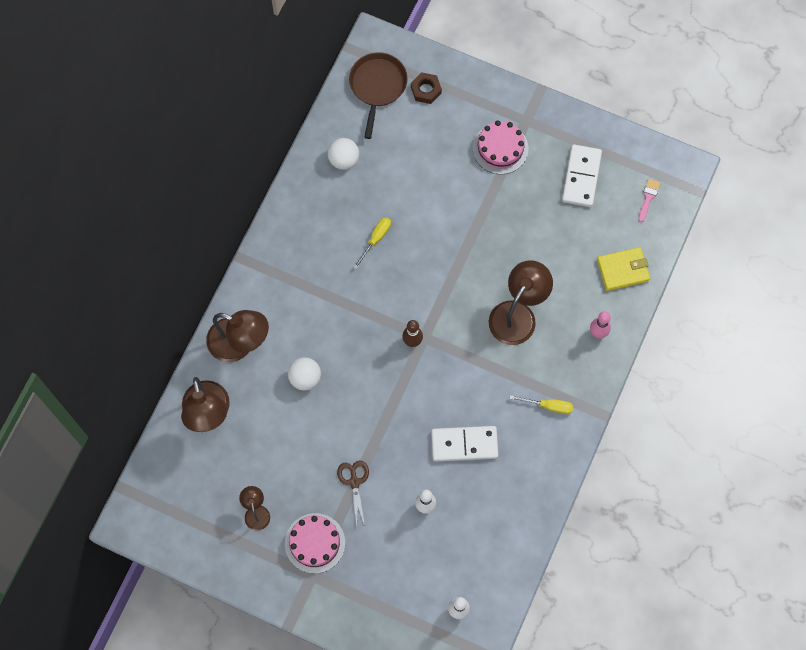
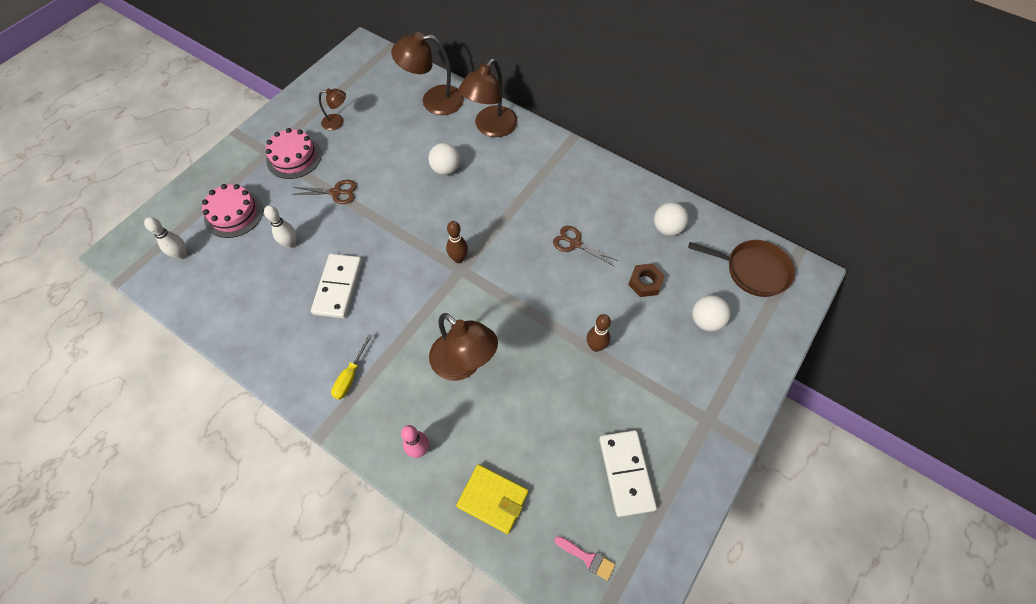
camera: 100 degrees right, 10 degrees down
(376, 239) = (575, 243): yellow screwdriver -> brown scissors
(426, 90) = (749, 316): brown nut -> brown nut (645, 282)
(437, 124) = (705, 321): none -> white ball
(479, 210) = (595, 346): none -> brown bowling pin
(500, 148) = (671, 383): pink cake -> pink cake (234, 214)
(581, 177) = (626, 473): white domino -> white domino turned 60 degrees clockwise
(623, 270) = (493, 499): yellow wallet -> yellow wallet turned 60 degrees counterclockwise

